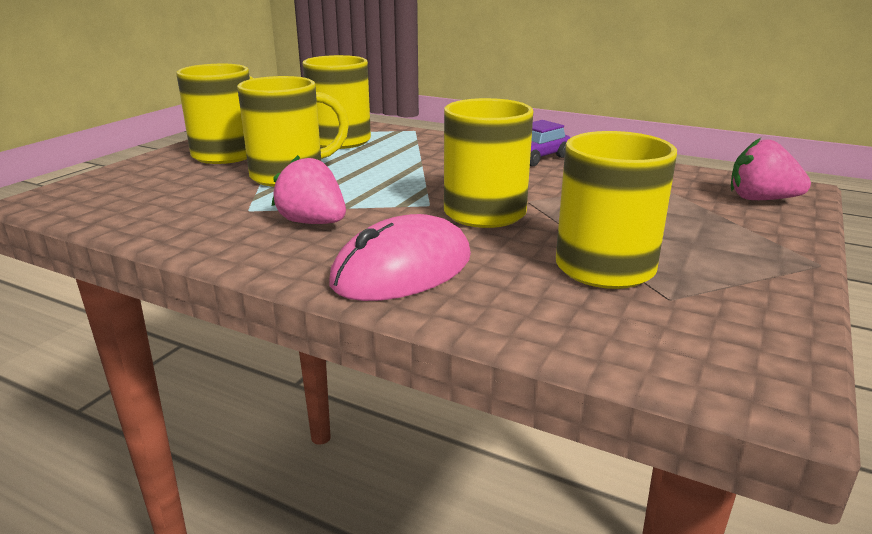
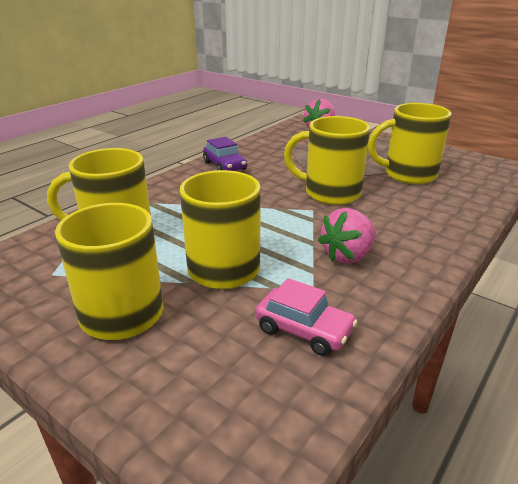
camera: 80 degrees left, 5 degrees up
(183, 208) = (304, 330): none -> pink car
(402, 269) = (425, 225): pink mouse -> none

